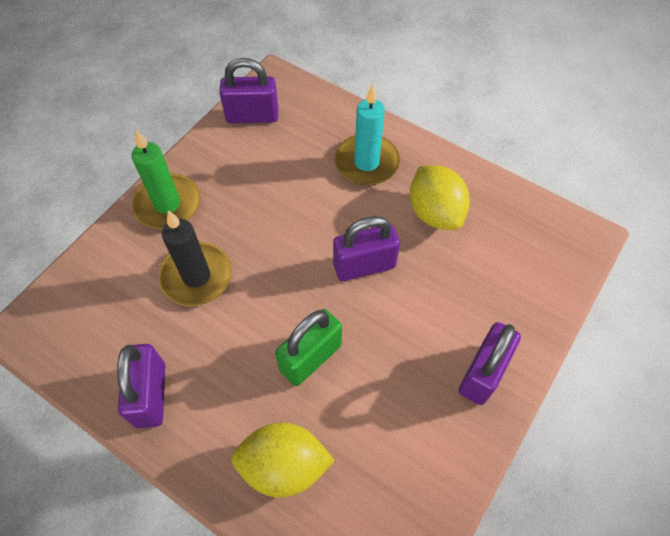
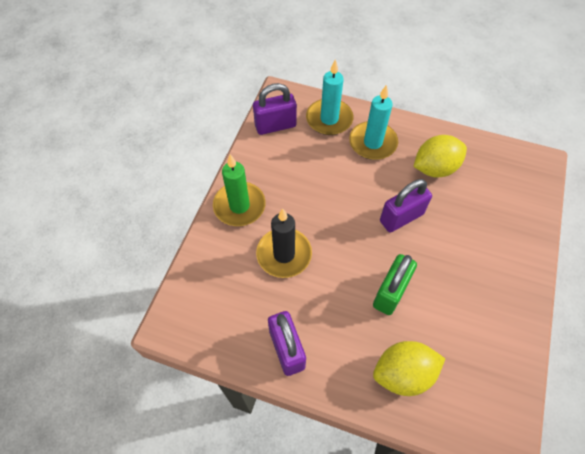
camera: 15 degrees left, 0 degrees up
(323, 121) = (329, 119): none -> turquoise candle
(435, 212) = (435, 168): yellow lemon -> yellow lemon turned 75 degrees counterclockwise
(482, 373) = (511, 273): purple padlock -> none

